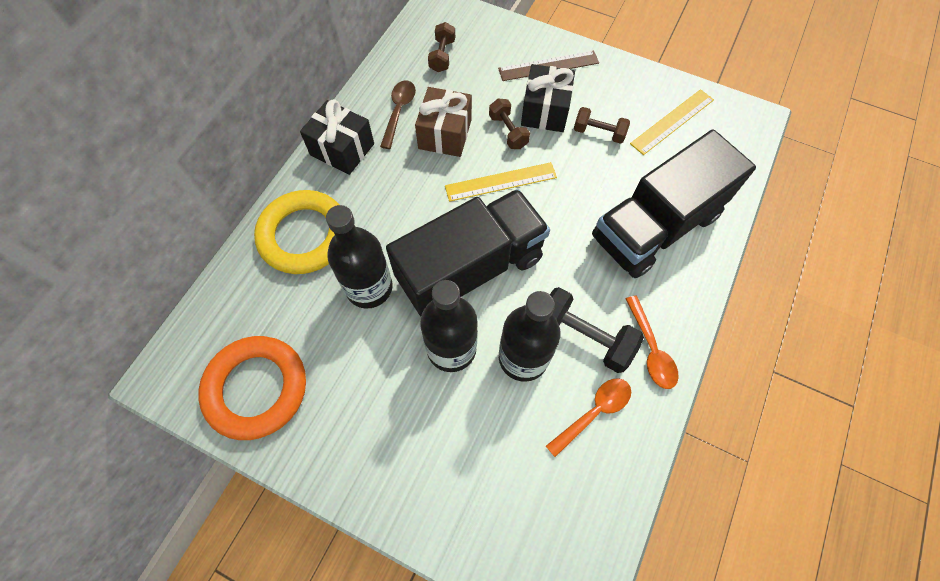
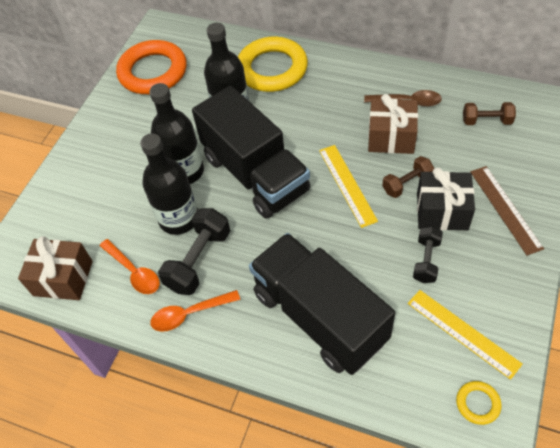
camera: 90 degrees right, 10 degrees down
(342, 149) = (357, 73): black gift -> none
(597, 505) = (63, 278): none -> brown gift
(599, 133) = (426, 260): brown dumbbell -> black dumbbell
(735, 125) = (477, 403): none -> yellow ring

